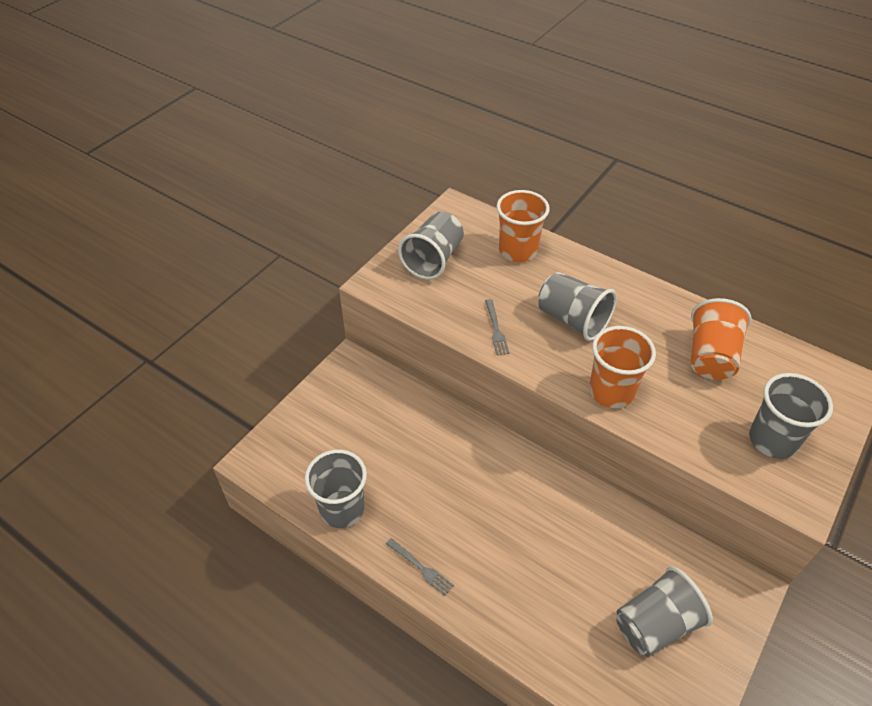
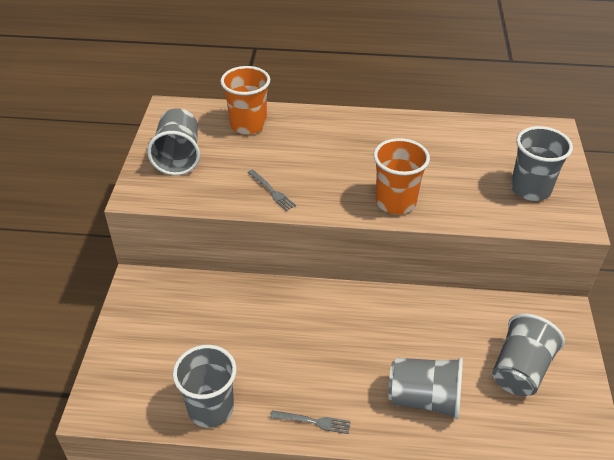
camera: 30 degrees left, 5 degrees down
(572, 320) = (329, 161): grey cup -> grey cup (424, 399)
(710, 356) = (449, 148): orange cup -> none

